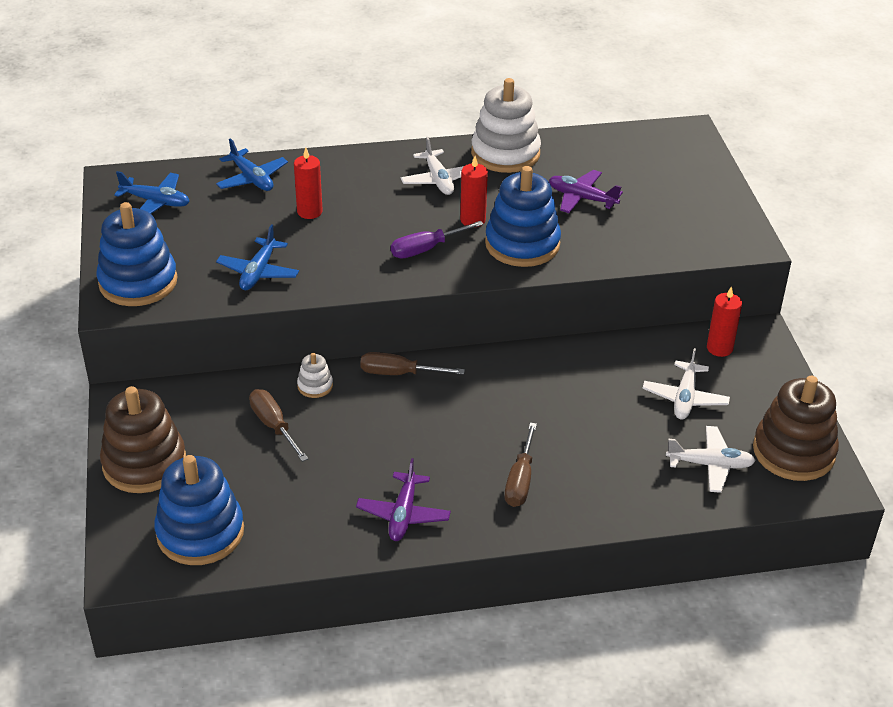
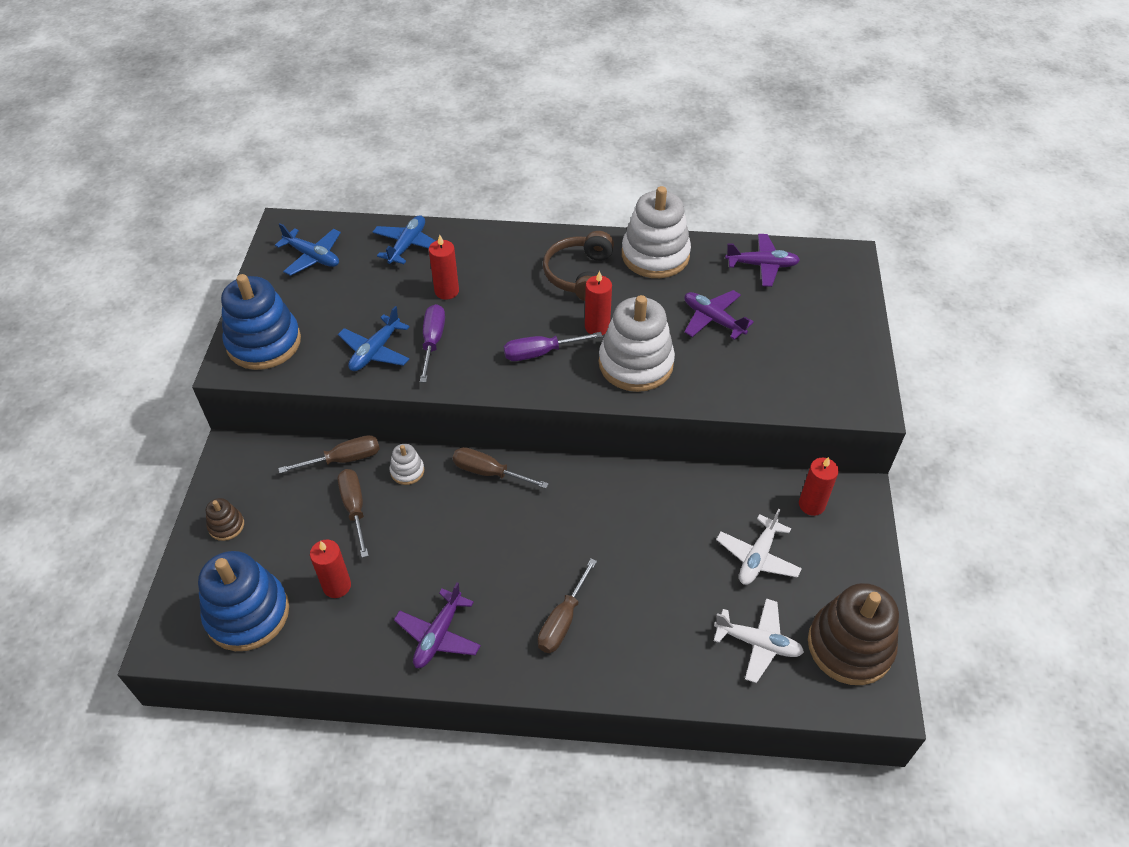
camera: 15 degrees right, 10 degrees up
(144, 463) = (226, 526): brown stacking toy -> brown stacking toy, size x0.45
(244, 387) = (343, 459): none -> brown screwdriver
(252, 178) = (407, 245): blue plane -> blue plane turned 135 degrees counterclockwise
(283, 493) = (337, 586): none -> red candle
(314, 256) = (433, 342): none -> purple screwdriver
(438, 180) = (580, 275): white plane -> brown headphones
(522, 244) = (635, 364): blue stacking toy -> white stacking toy
(611, 148) = (762, 265): none -> purple plane

